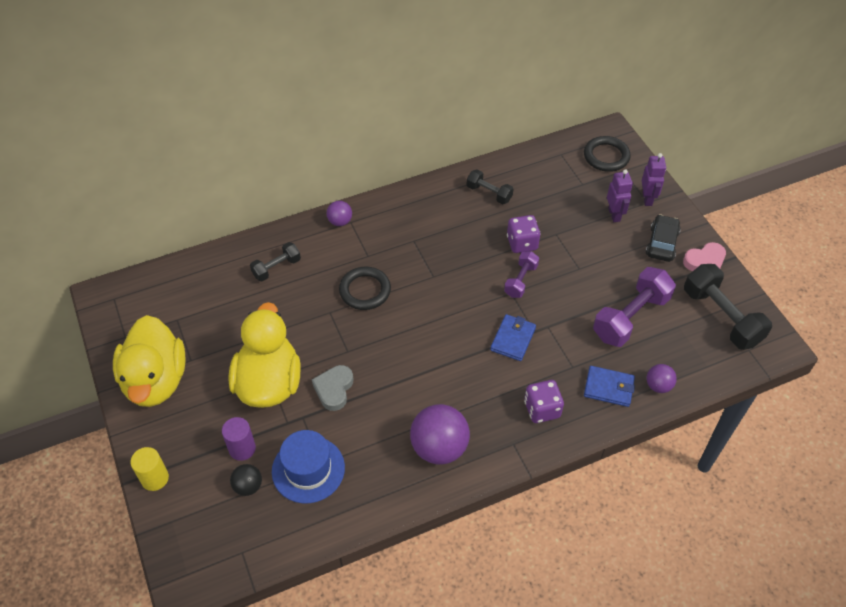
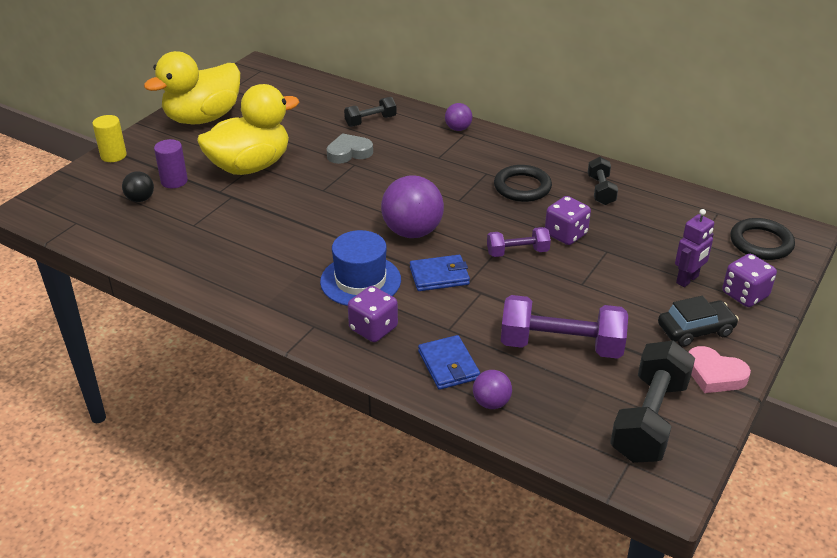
camera: 55 degrees right, 15 degrees down
(276, 268) = (370, 121): black dumbbell -> black dumbbell turned 45 degrees counterclockwise
(308, 469) = (181, 221): blue hat -> blue hat (360, 281)
(334, 389) = (275, 199): grey heart -> grey heart (349, 153)
(365, 290) = (398, 171): black ring -> black ring (522, 187)
(439, 447) = (267, 282): purple ball -> purple ball (412, 232)
(647, 199) = (745, 295): purple robot -> purple dice

